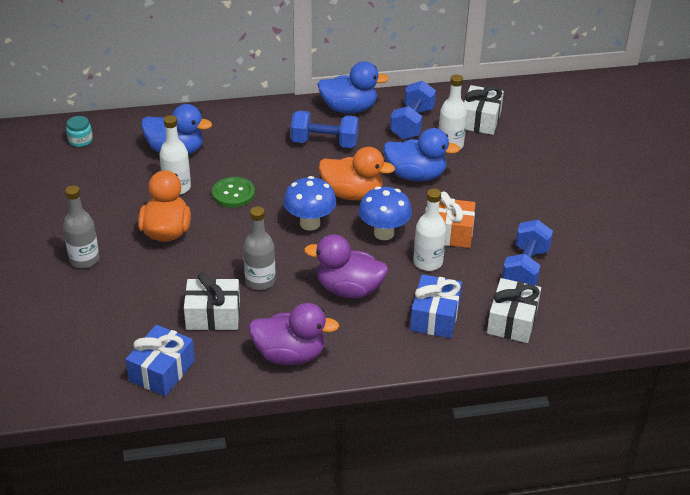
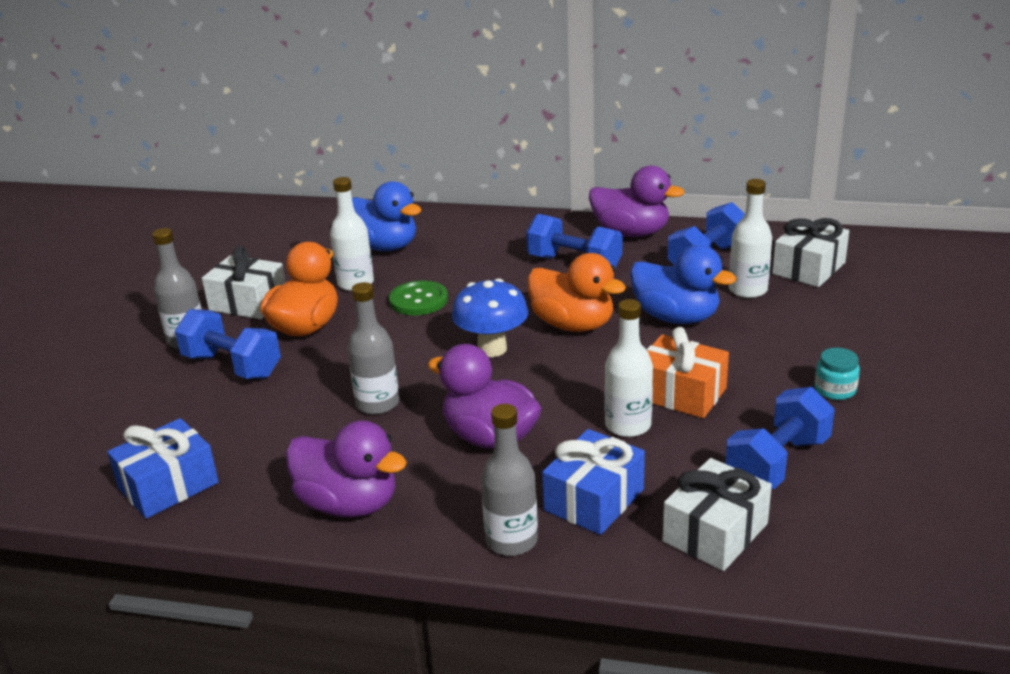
camera: 25 degrees right, 10 degrees down
(80, 140) = (286, 222): turquoise jar -> turquoise jar (835, 389)
(136, 274) = (232, 366): none -> blue dumbbell
(213, 315) = (286, 432): white gift -> white gift (248, 303)
(349, 109) = (631, 233): blue duck -> purple duck
(384, 233) = (586, 377): blue mushroom -> none
(402, 354) = (511, 540): none -> grey bottle

